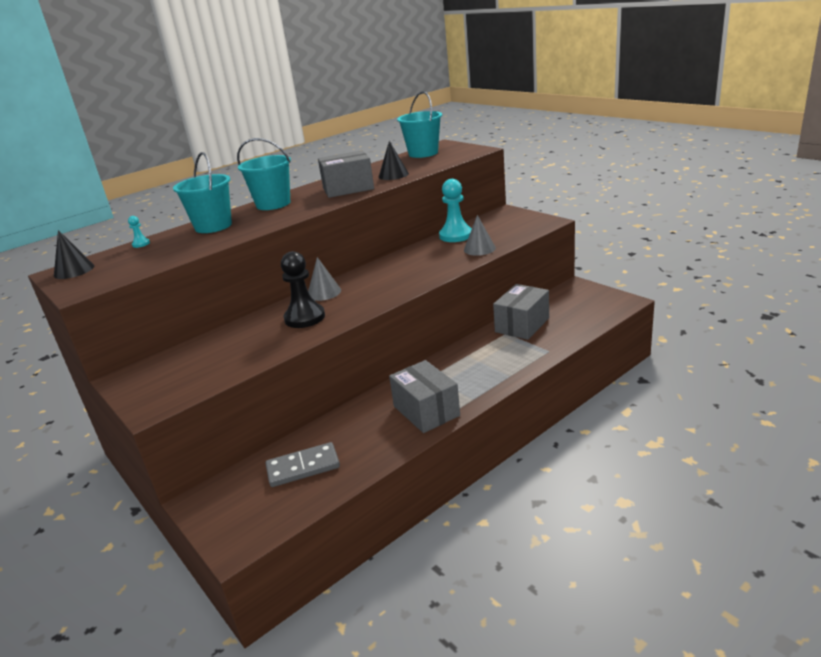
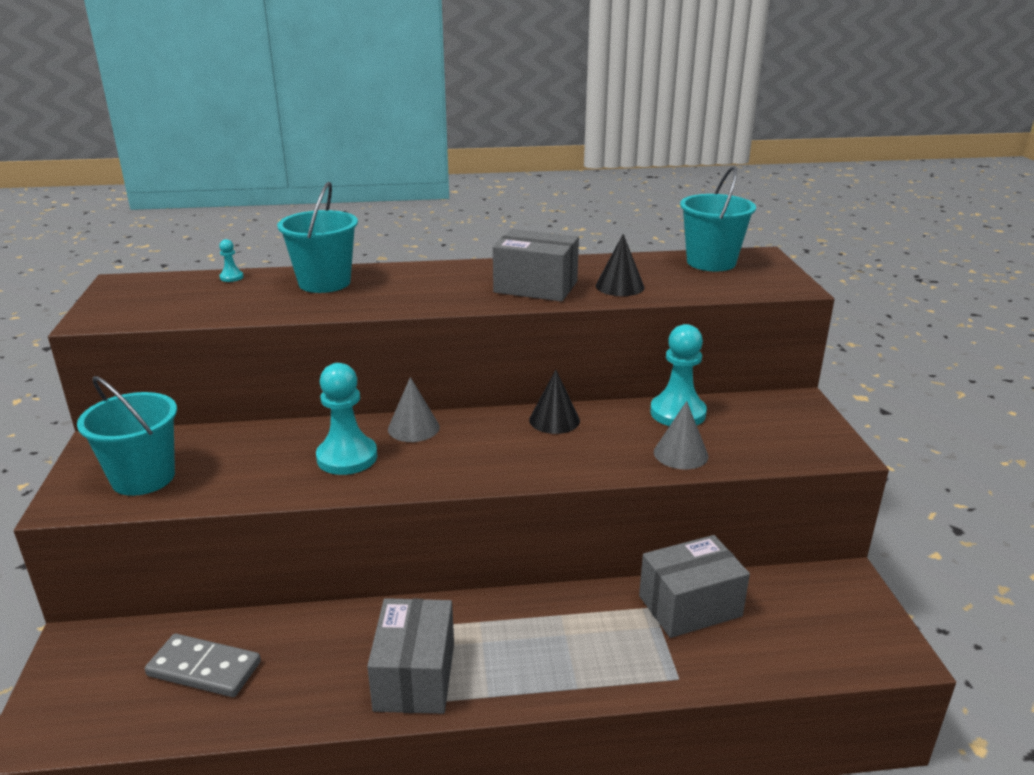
camera: 30 degrees right, 0 degrees up
(74, 270) = (132, 287): black cone -> black cone (554, 420)
(273, 204) = (426, 275): turquoise bucket -> turquoise bucket (143, 478)
(305, 318) = (347, 457): black pawn -> turquoise pawn

